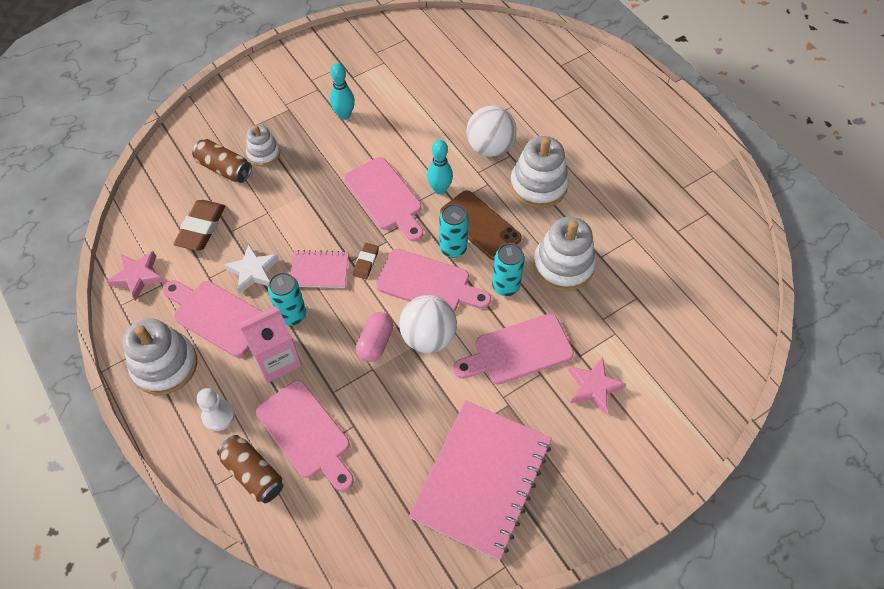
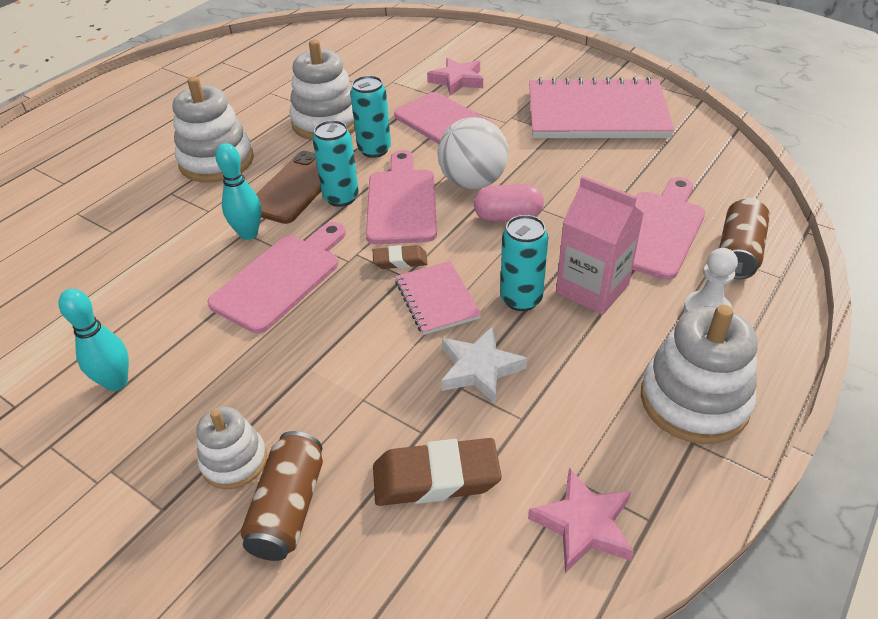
camera: 110 degrees left, 15 degrees down
(217, 316) = (577, 377): pink cutting board -> none
(490, 147) = (160, 212): white ball -> none

